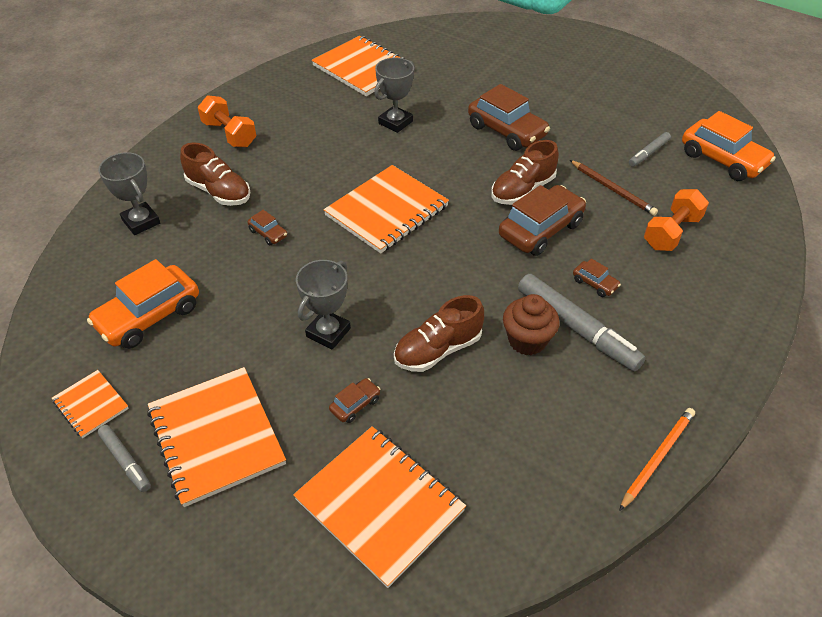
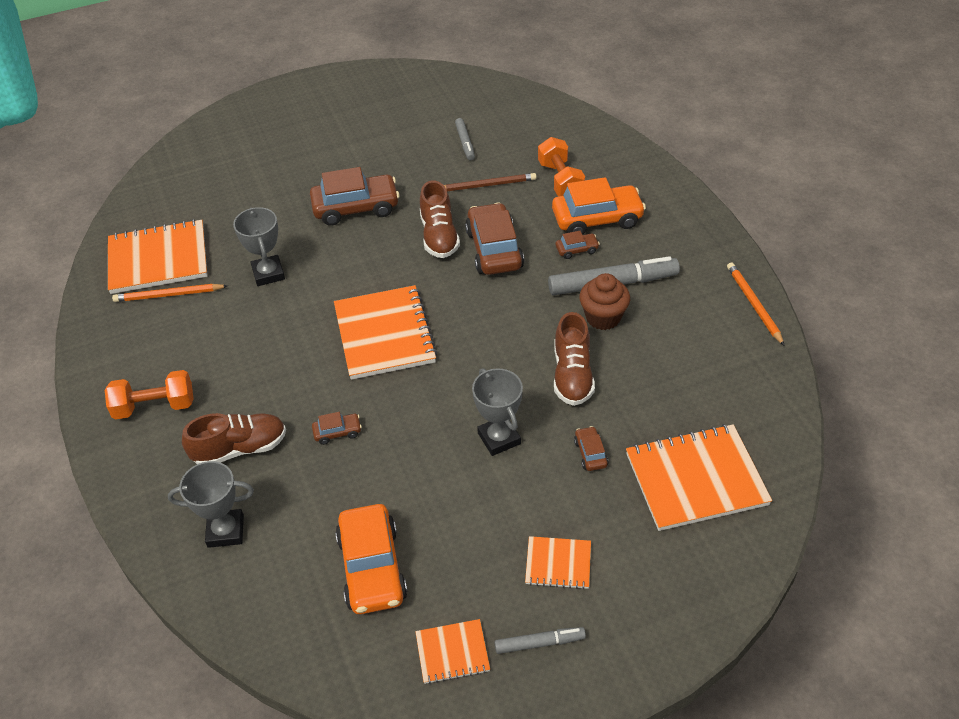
camera: 55 degrees left, 0 degrees up
(216, 436) = (558, 564): orange notebook -> orange notebook, size x0.51
(334, 89) = (168, 295): none -> orange pencil
(722, 159) = (509, 110): orange car -> orange car (597, 219)

